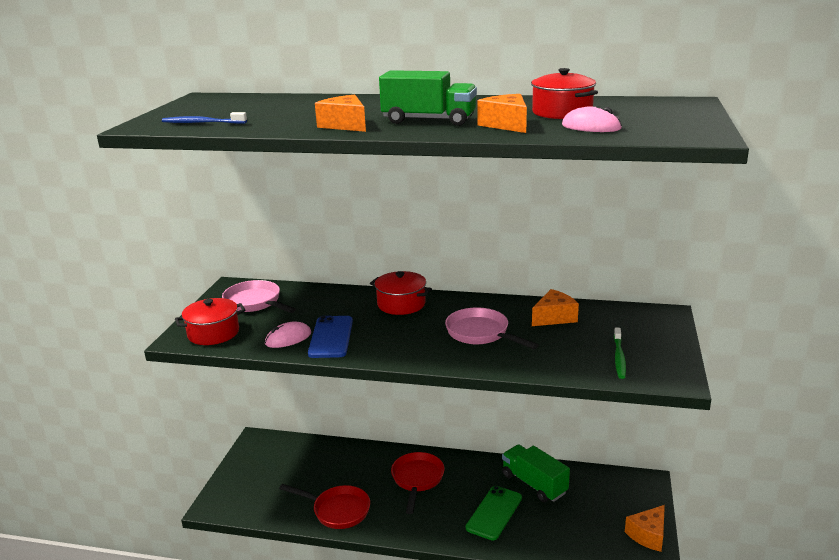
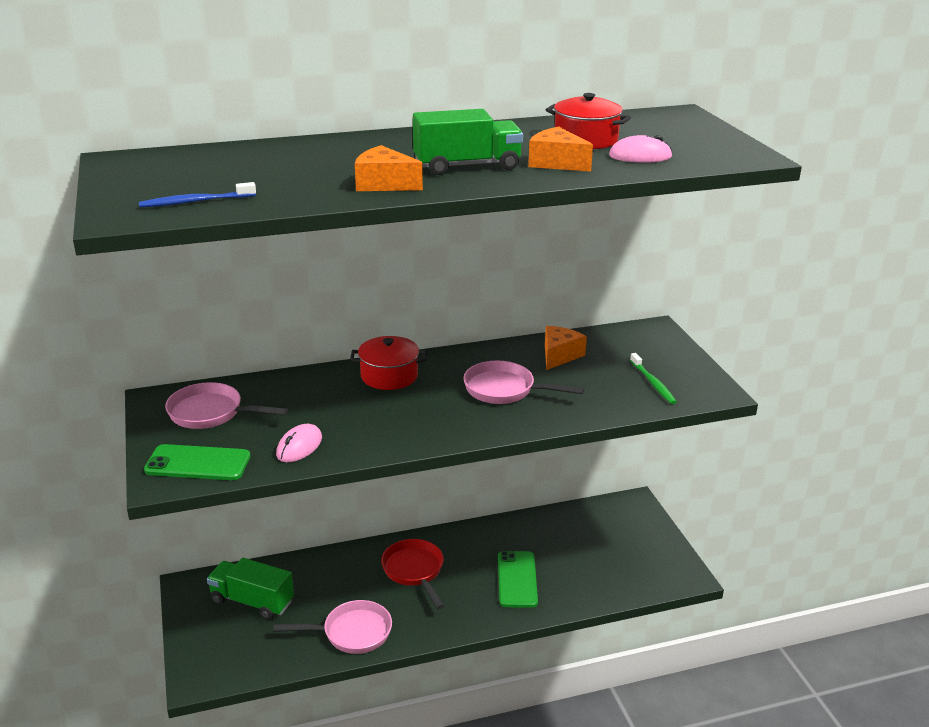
camera: 30 degrees left, 5 degrees up
(213, 333) = (198, 463): red pot -> green phone
(331, 337) = (348, 433): blue phone -> none
(337, 510) = (352, 633): red pan -> pink pan
(534, 484) = (535, 538): green truck -> green truck (252, 601)
(648, 535) = (668, 553): orange cheese -> none

